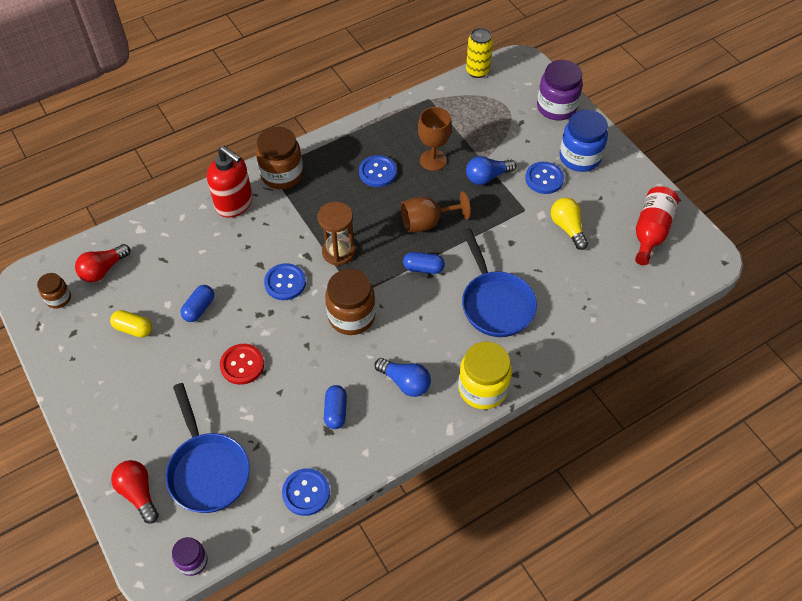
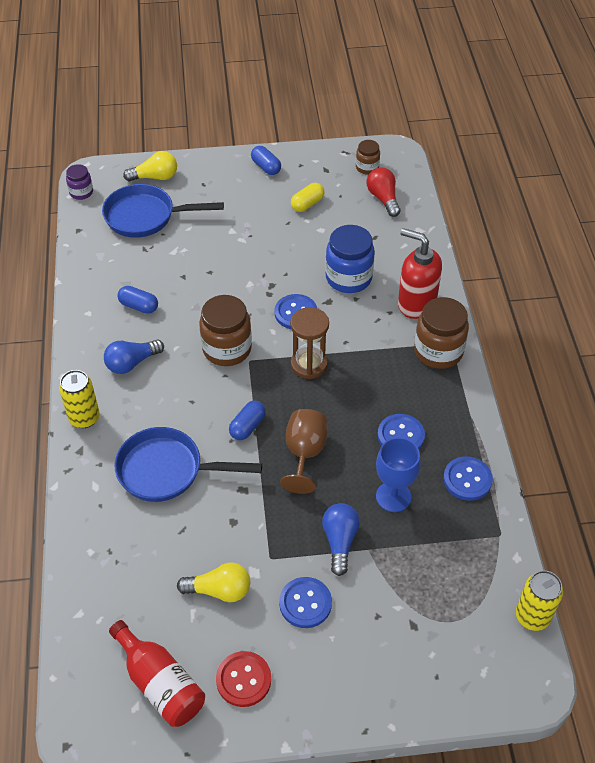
camera: 115 degrees right, 5 degrees down
(138, 493) = (155, 177): red light bulb -> yellow light bulb
(199, 308) = (303, 248): blue capsule -> blue capsule (266, 167)
(234, 204) = (416, 303): red soap dispenser -> red soap dispenser turned 60 degrees clockwise
(242, 365) = (226, 260): red button -> red button (243, 680)
(306, 492) = (83, 266): blue button -> blue button (467, 479)
(433, 160) = (393, 496): brown goblet -> blue goblet
(482, 388) = (84, 418): yellow jar -> yellow can
(556, 107) = (421, 685): purple jar -> none
(579, 157) = (319, 665): blue jar -> blue jar (348, 278)

